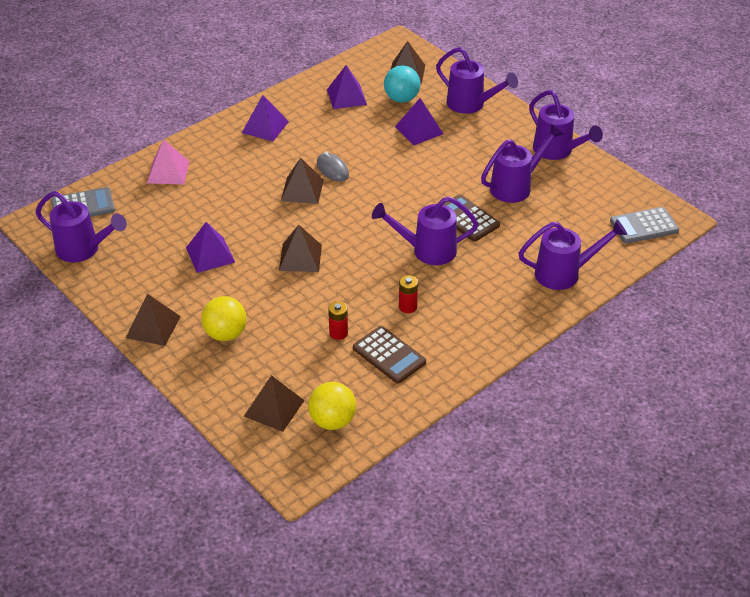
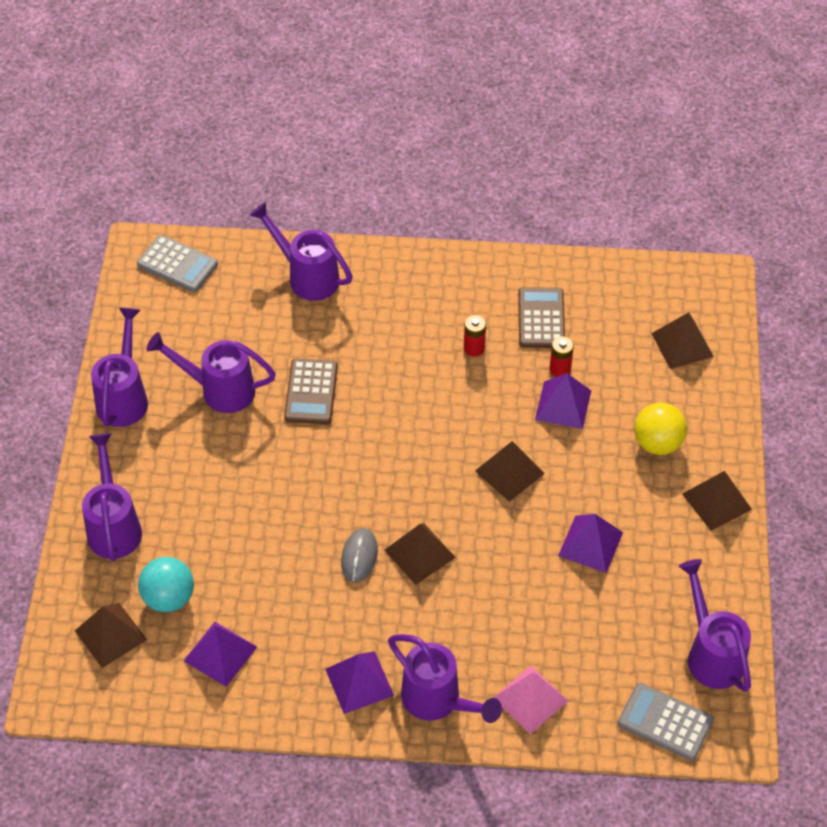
camera: 135 degrees left, 10 degrees up
(332, 421) = (646, 300): yellow ball -> none
(419, 130) = (211, 536): purple pyramid -> purple pyramid (563, 405)
(427, 250) = (389, 388): purple watering can -> purple watering can (438, 700)

